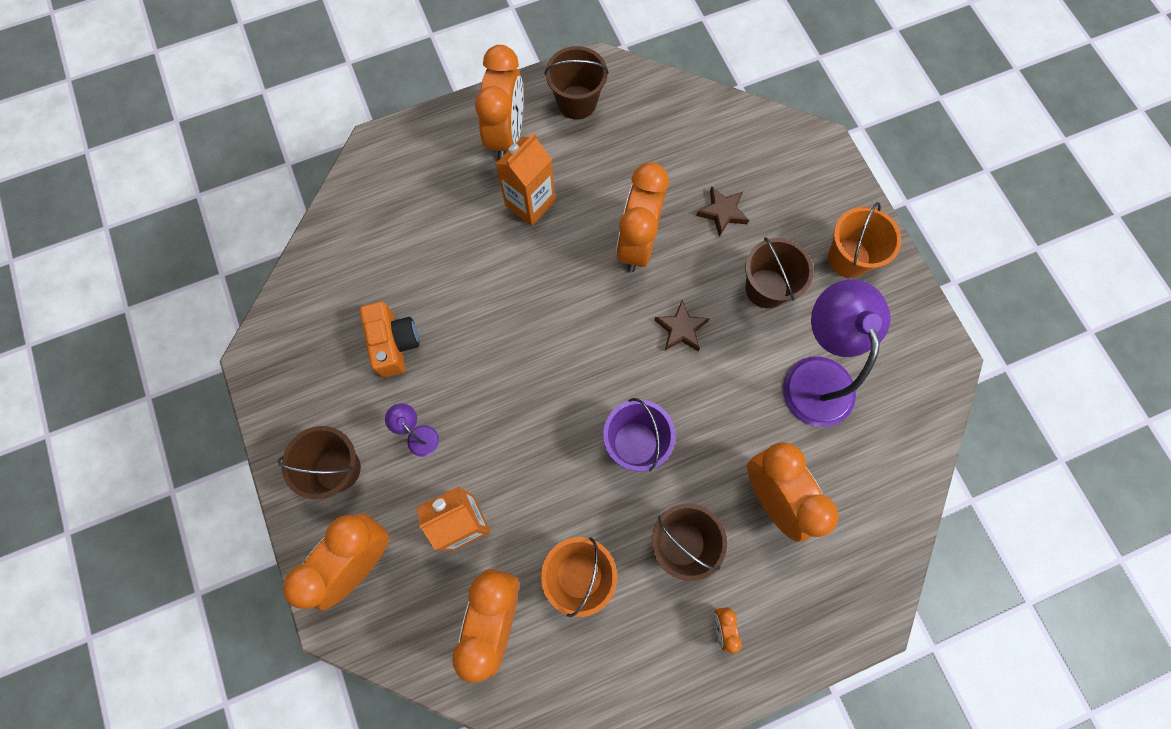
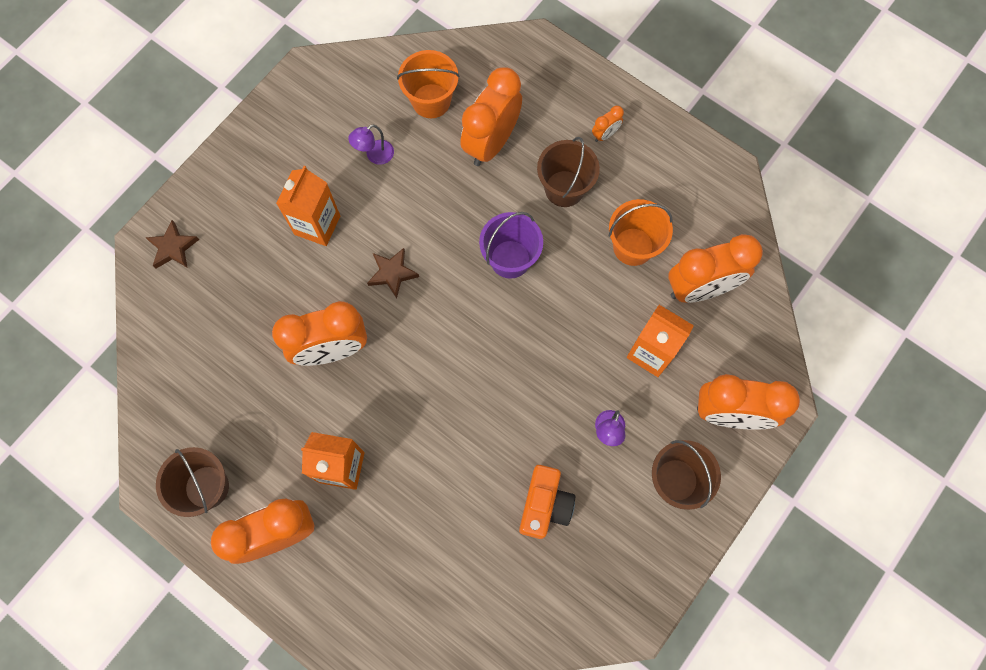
camera: 120 degrees left, 0 degrees up
(394, 343) = (544, 505): orange camera -> orange camera turned 150 degrees clockwise
(722, 212) = (261, 294): brown star -> brown star (173, 248)
(766, 288) = (317, 225): brown bucket -> orange carton
(815, 375) = (375, 155): purple lamp -> purple lamp, size x0.43
(848, 258) = (253, 175): orange bucket -> orange bucket (431, 101)

